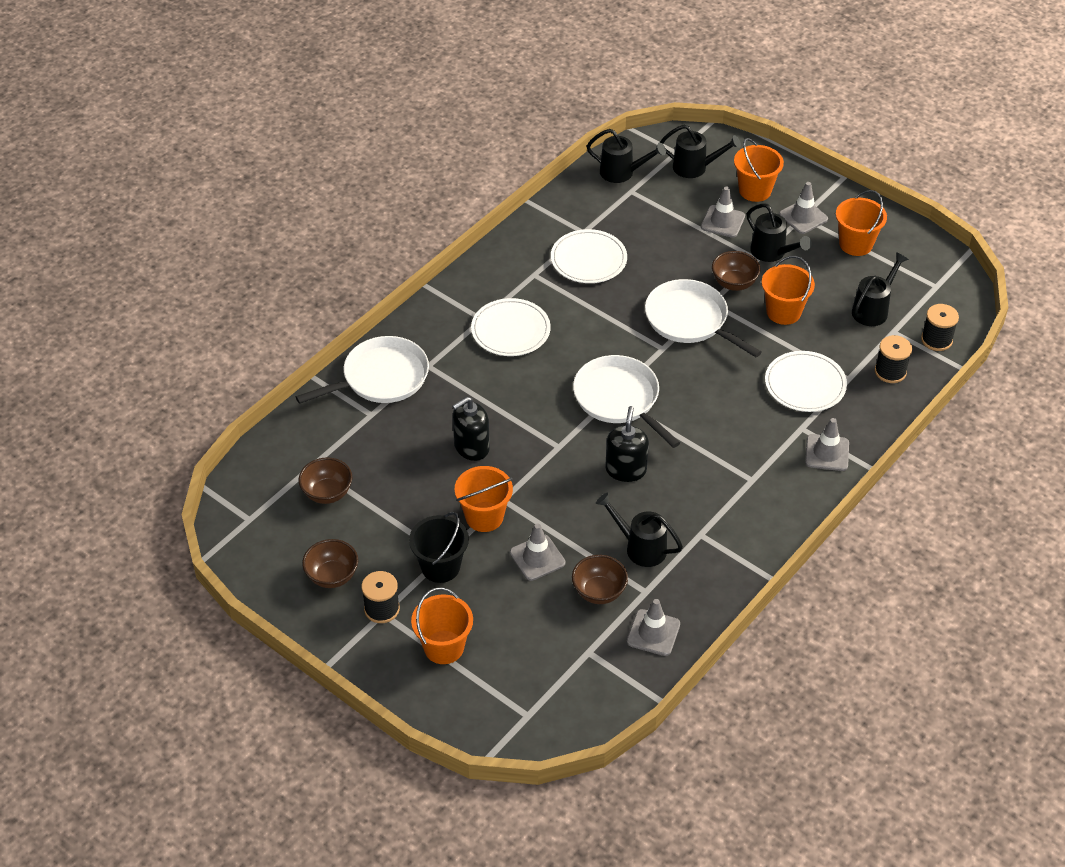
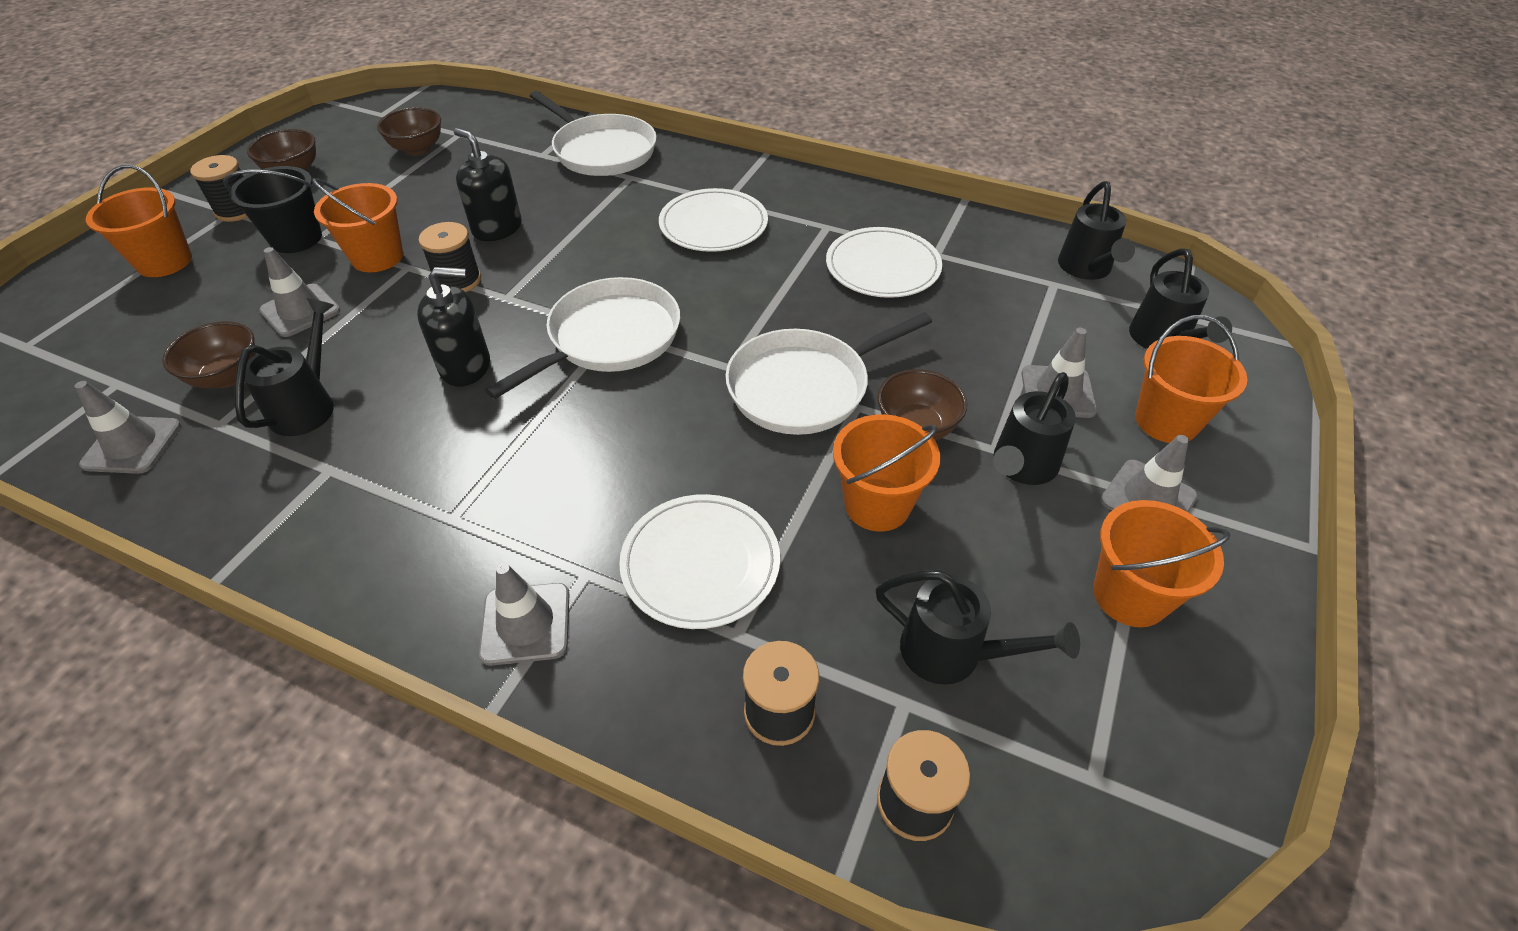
camera: 75 degrees right, 0 degrees up
(530, 471) = (458, 280): none -> black spool
(689, 320) = (804, 387): white pan -> white pan turned 150 degrees counterclockwise

